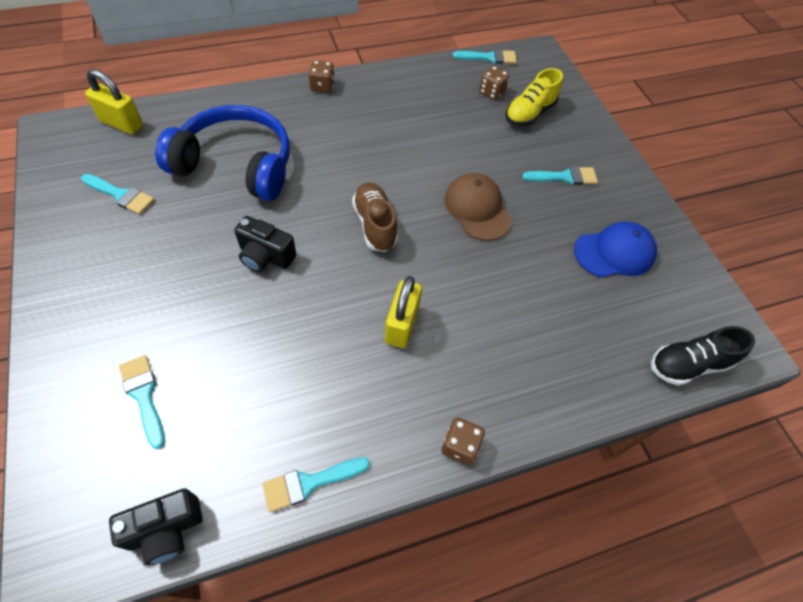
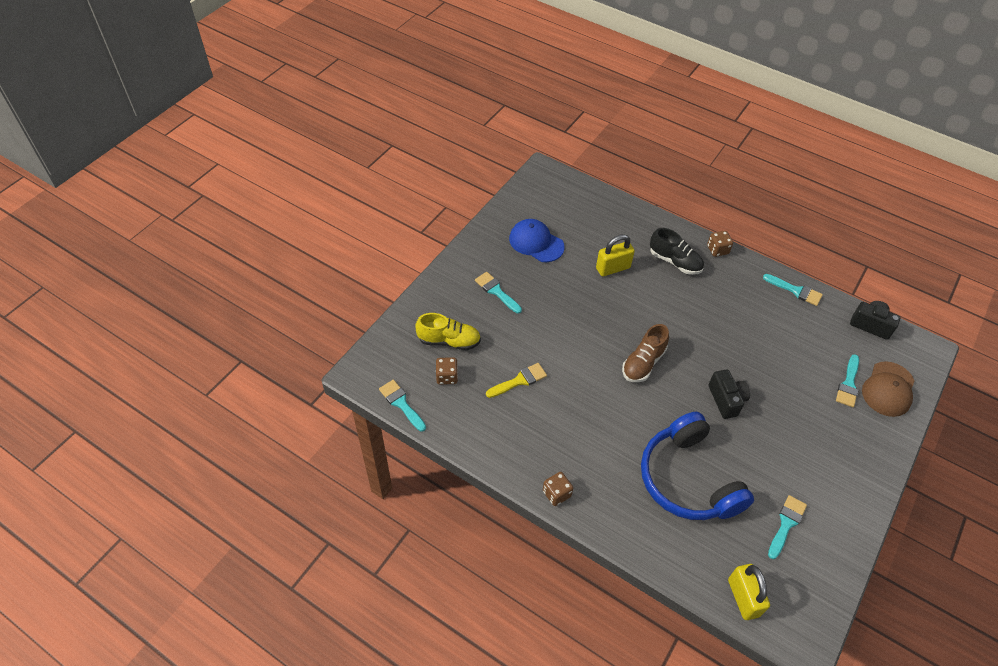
camera: 125 degrees left, 5 degrees down
(121, 195) = (786, 524): turquoise brush -> turquoise brush turned 45 degrees clockwise
(401, 325) = (689, 307): yellow padlock -> yellow padlock (613, 268)
(444, 129) = (519, 380): none -> yellow brush
(477, 209) = (573, 320): brown cap -> brown cap (888, 389)
(688, 364) = (579, 189): black shoe -> black shoe (675, 262)

